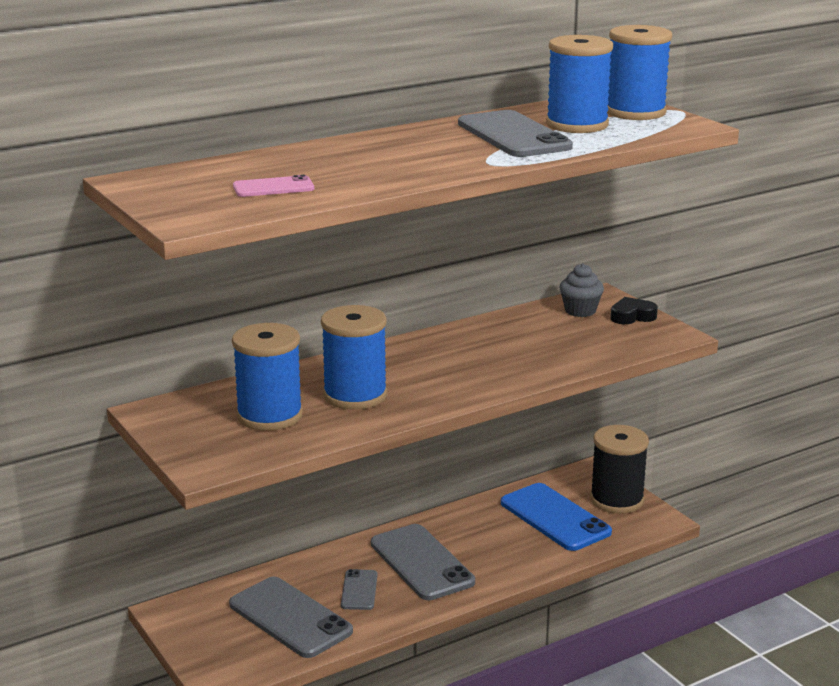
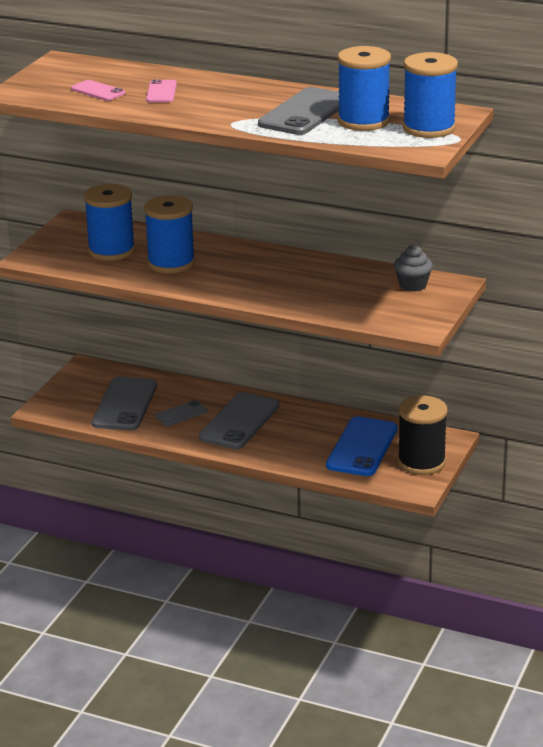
camera: 55 degrees right, 5 degrees up
(337, 166) = (161, 92): none -> pink phone
(632, 316) = (432, 305): black heart -> none

